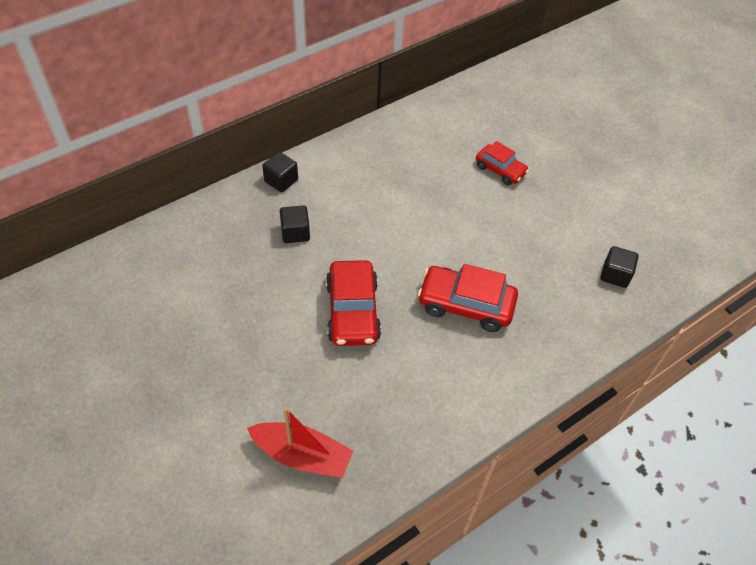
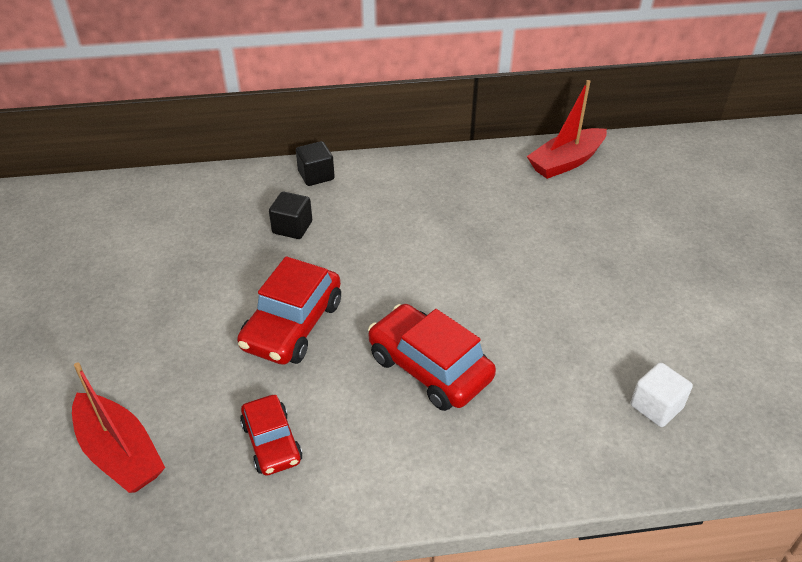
camera: 30 degrees right, 10 degrees down
(457, 107) = (566, 162): none -> red boat
(500, 170) = (576, 239): red car -> red car (272, 442)
(615, 275) = (656, 406): black cube -> white cube

